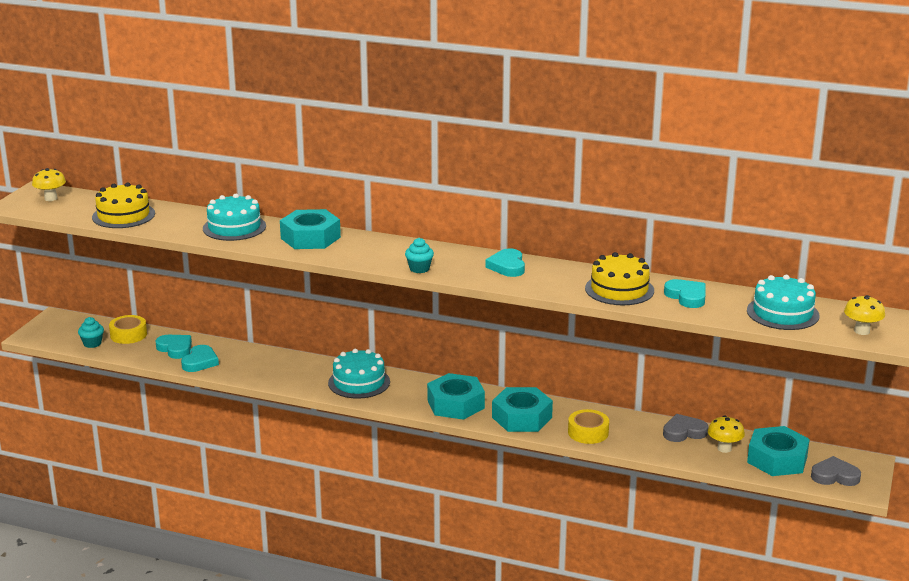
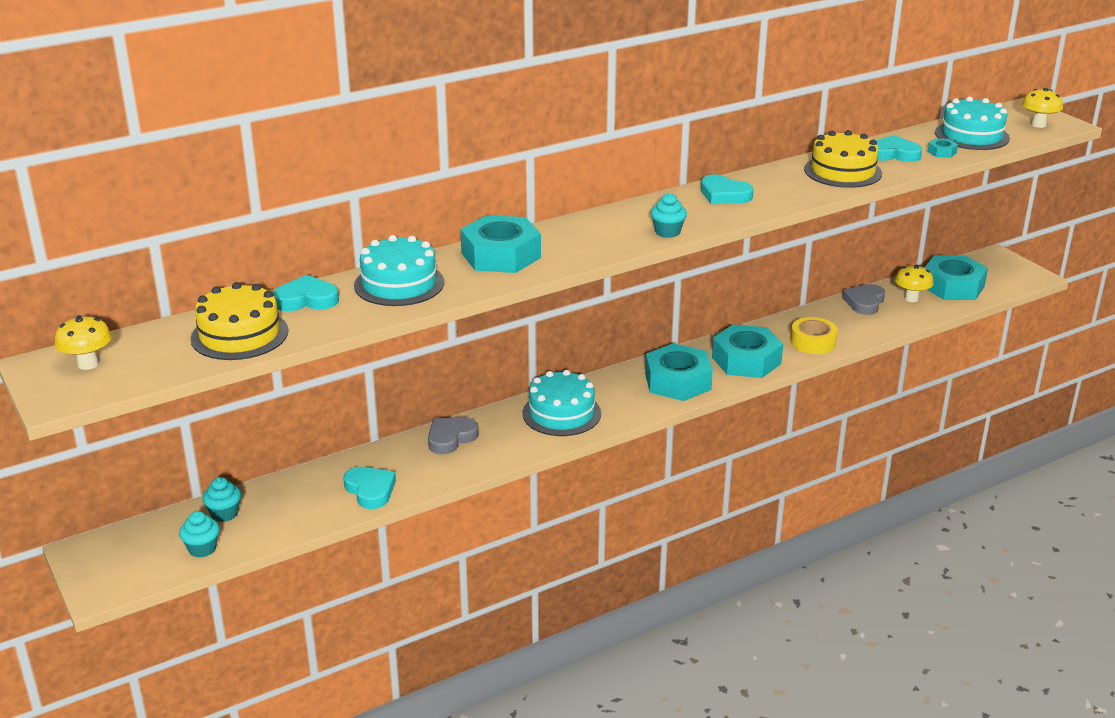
camera: 50 degrees left, 5 degrees up
(128, 335) = (224, 514): yellow tape -> turquoise cupcake
(175, 349) = (312, 494): turquoise heart -> turquoise heart (306, 299)
(725, 311) = (942, 152): none -> turquoise nut
(834, 476) = (1002, 277): grey heart -> grey heart (450, 438)

